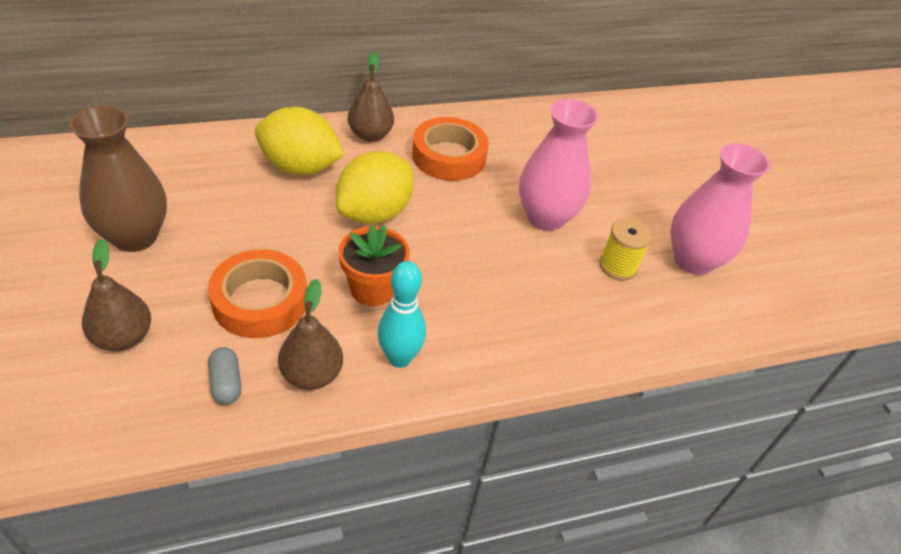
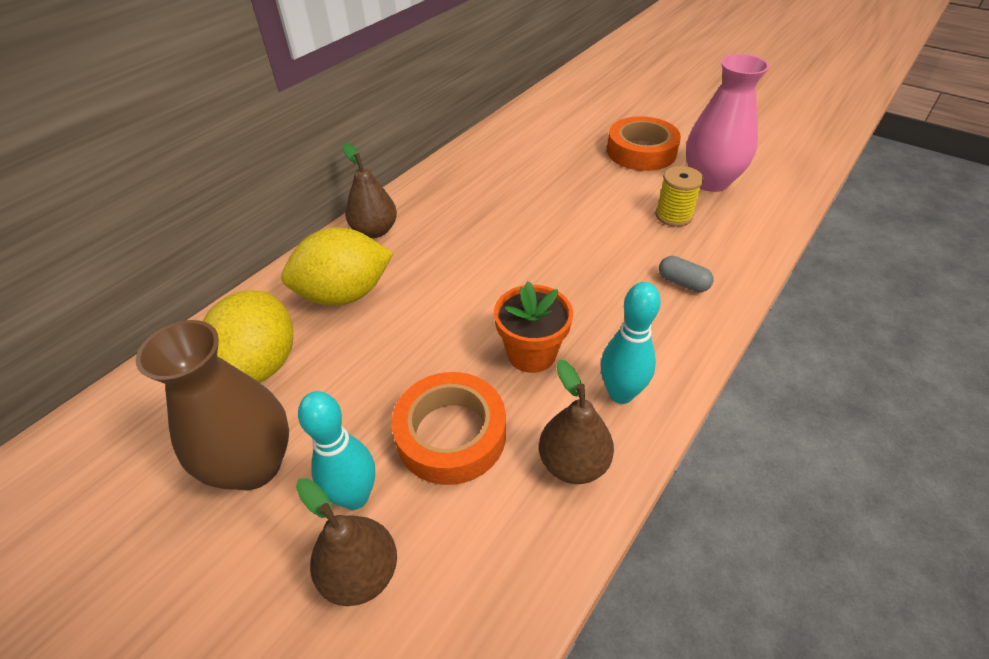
camera: 30 degrees left, 0 degrees up
(166, 294) = (355, 496): none -> turquoise bowling pin
(226, 383) = (512, 533): grey capsule -> grey capsule (682, 283)
(374, 213) = (456, 291): yellow lemon -> yellow lemon (261, 364)
(449, 156) = (459, 210): orange tape -> orange tape (641, 151)
(545, 217) = (585, 212): pink vase -> none

